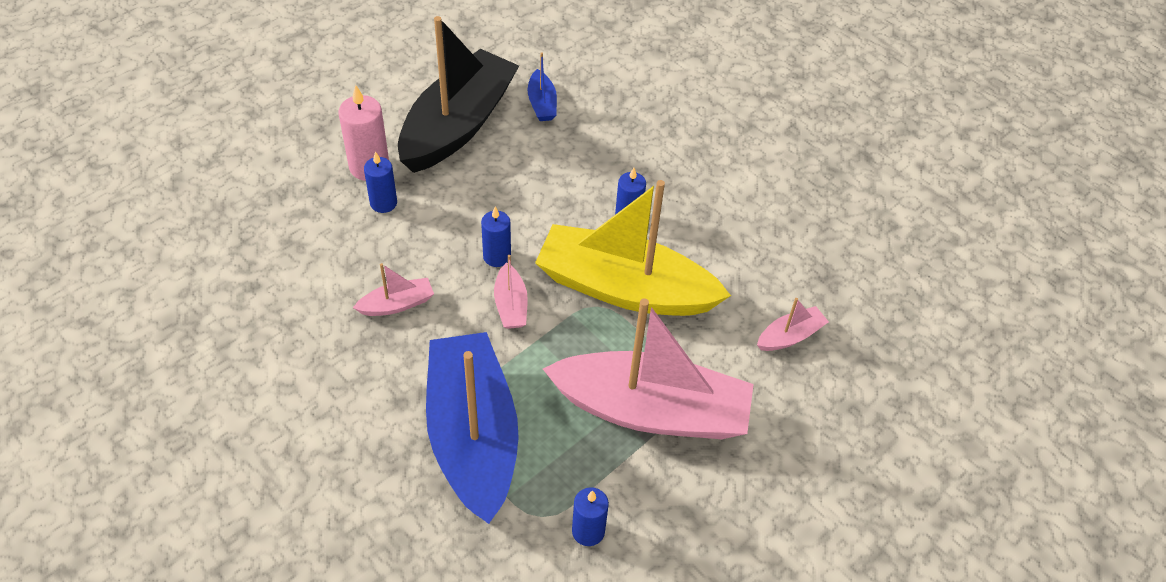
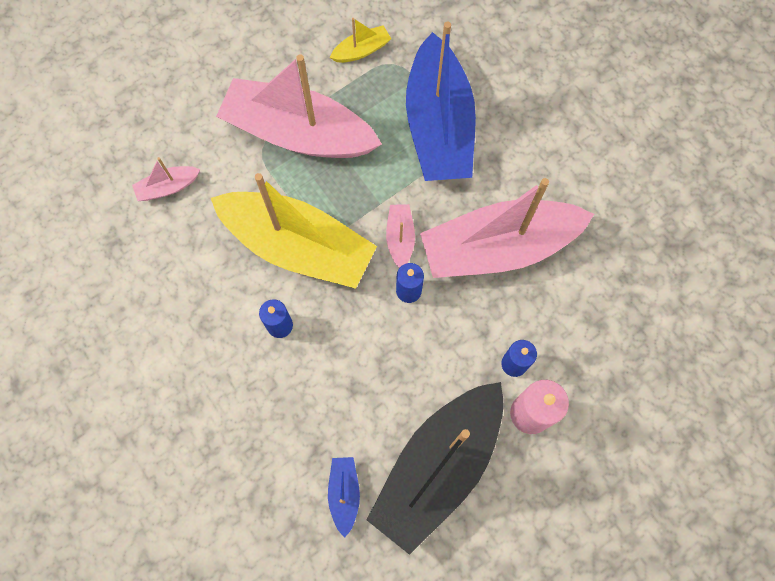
camera: 170 degrees left, 20 degrees up
(397, 304) = (498, 247): pink boat -> pink boat, size x2.44
(588, 531) = (361, 50): blue candle -> yellow boat

